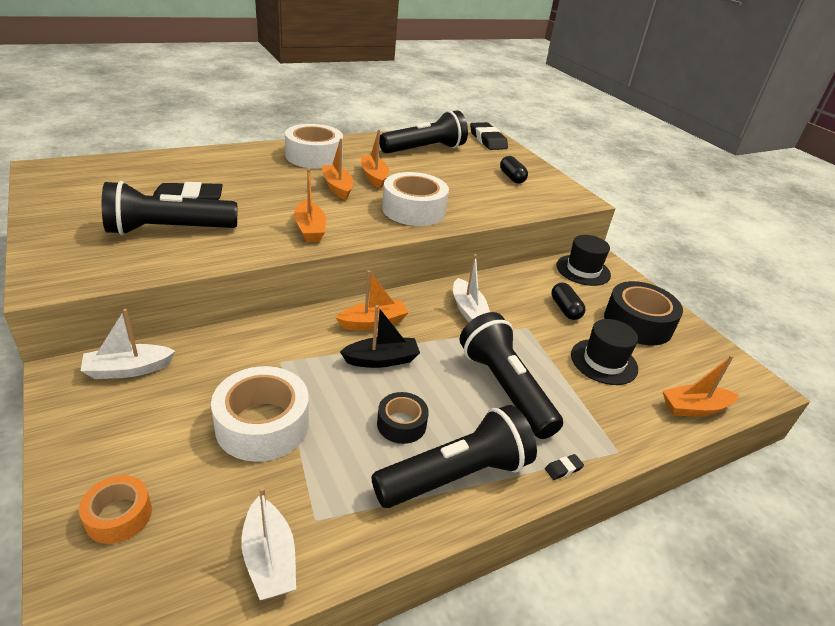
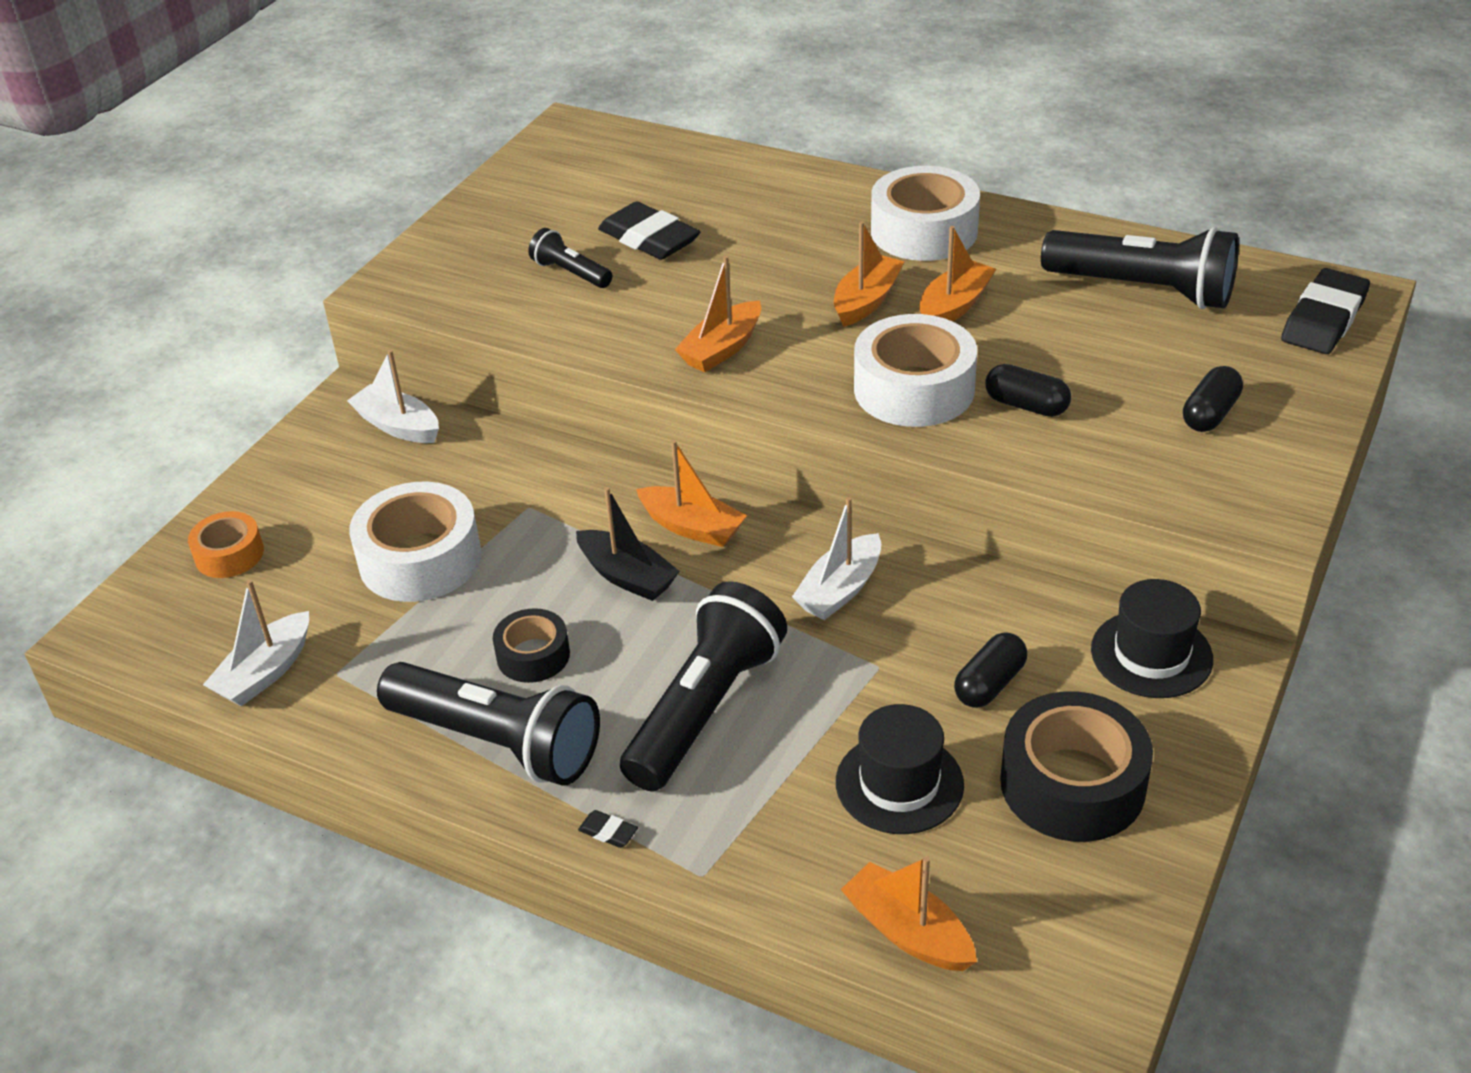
camera: 60 degrees right, 5 degrees up
(168, 230) = (570, 273): black flashlight -> black flashlight, size x0.50
(459, 198) = (1026, 405): none -> black capsule

